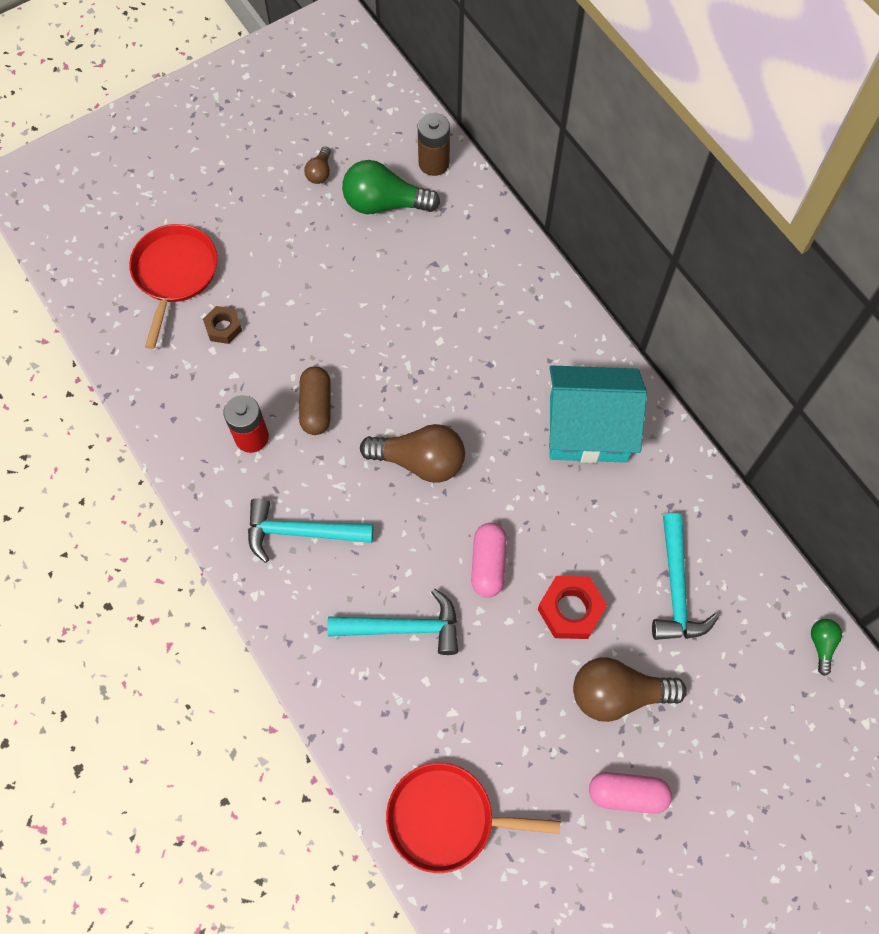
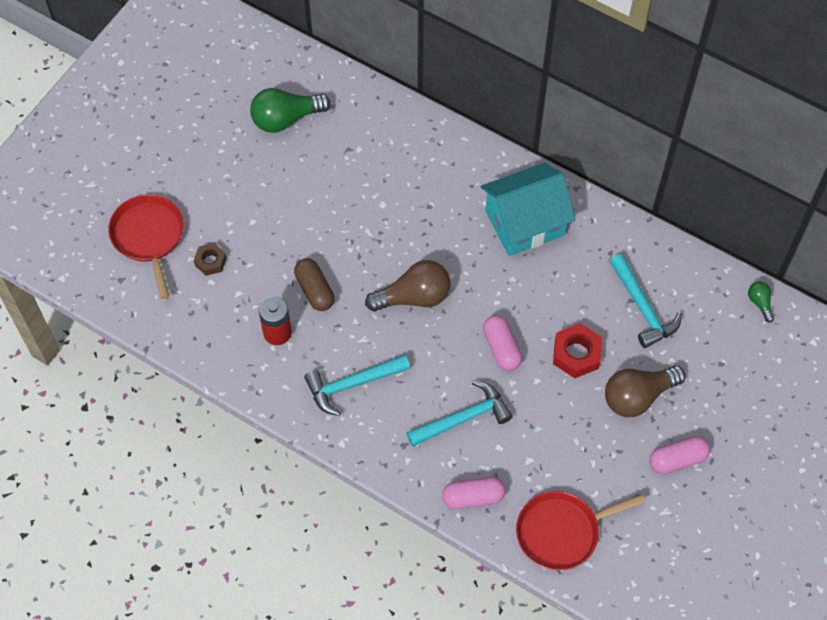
camera: 25 degrees left, 5 degrees down
(320, 172) = (222, 115): brown light bulb -> none
(366, 727) = (473, 497): none -> pink capsule
(434, 163) = (308, 73): brown battery -> none

